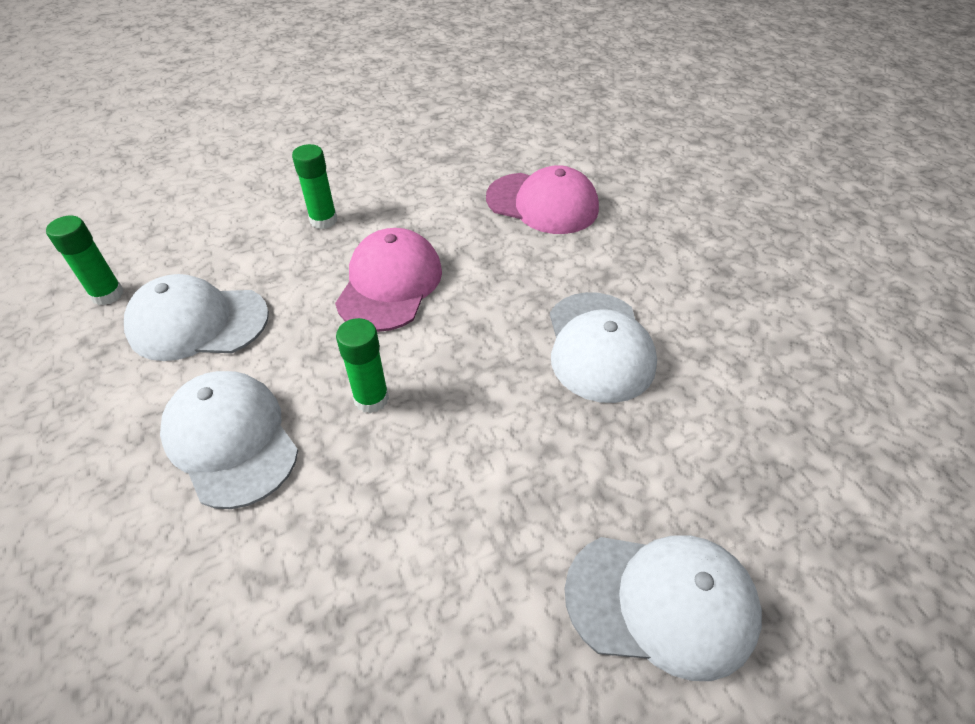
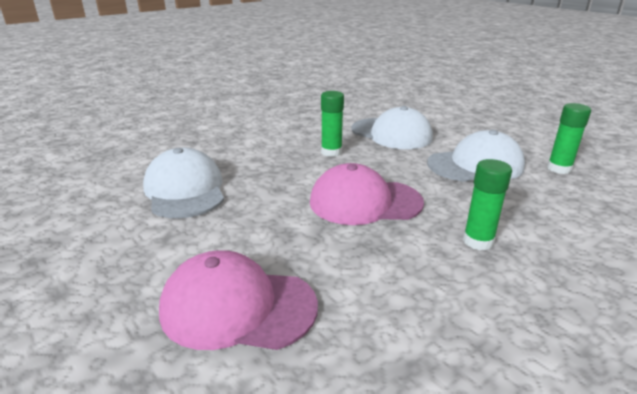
camera: 165 degrees right, 20 degrees down
(390, 284) = (365, 202): pink cap -> pink cap turned 90 degrees clockwise
(662, 602) = (173, 124): white cap -> none

